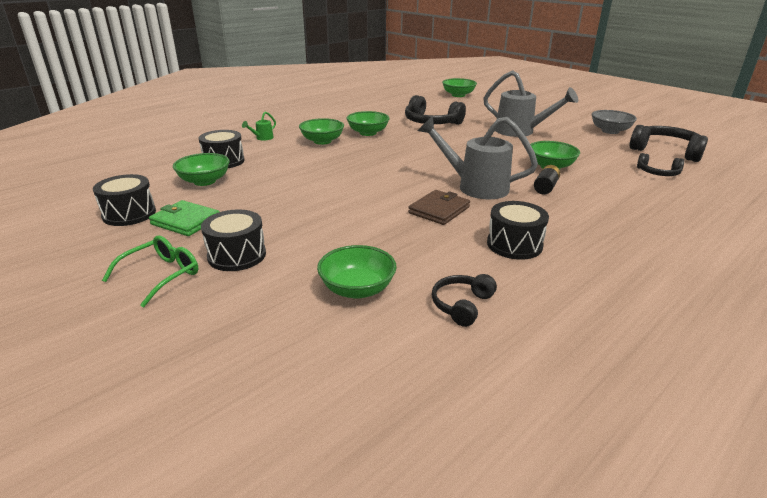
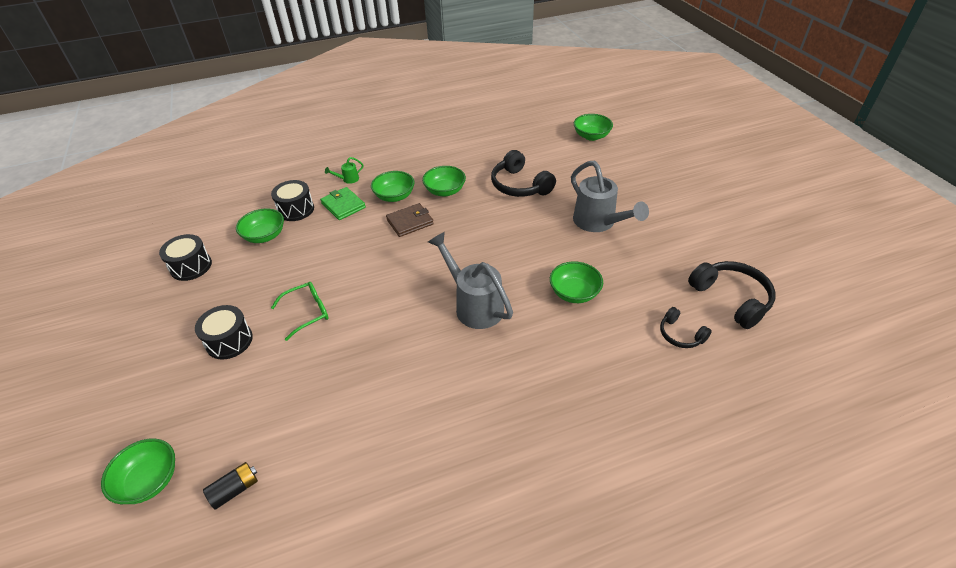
camera: 25 degrees right, 15 degrees up
(161, 275) = (171, 348): green glasses -> green glasses (307, 312)
(185, 221) = (221, 287): green wallet -> green wallet (343, 205)
(357, 289) = (281, 409): green bowl -> green bowl (149, 481)
(439, 210) = (415, 330): brown wallet -> brown wallet (410, 222)
(462, 305) = (338, 455): black headphones -> none
(514, 245) = (438, 398): black drum -> none
(545, 187) = (539, 325): black battery -> black battery (235, 490)
(610, 131) = (703, 244): grey bowl -> none

